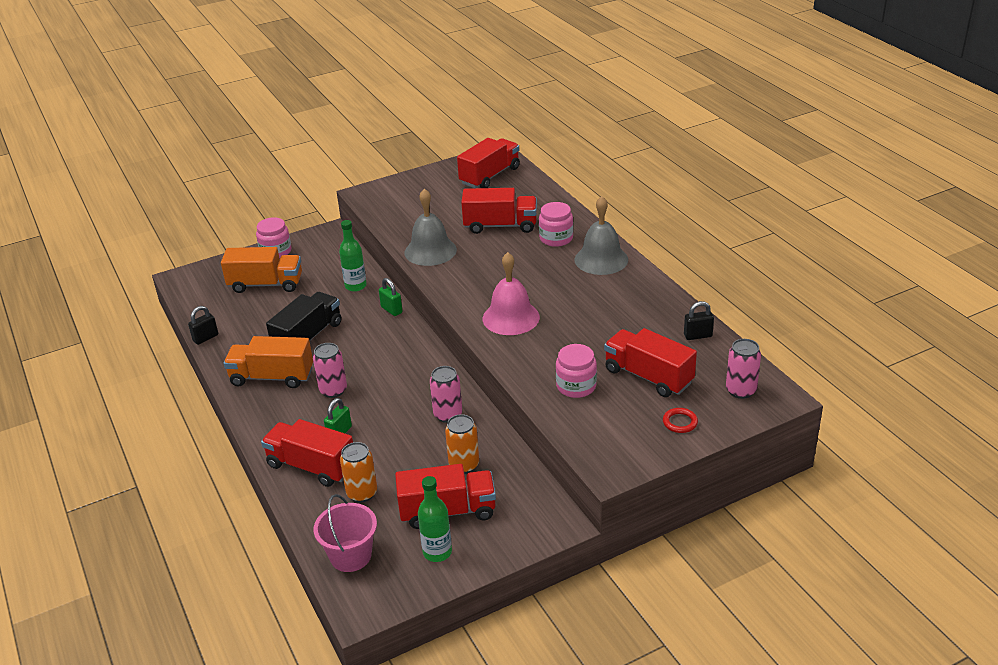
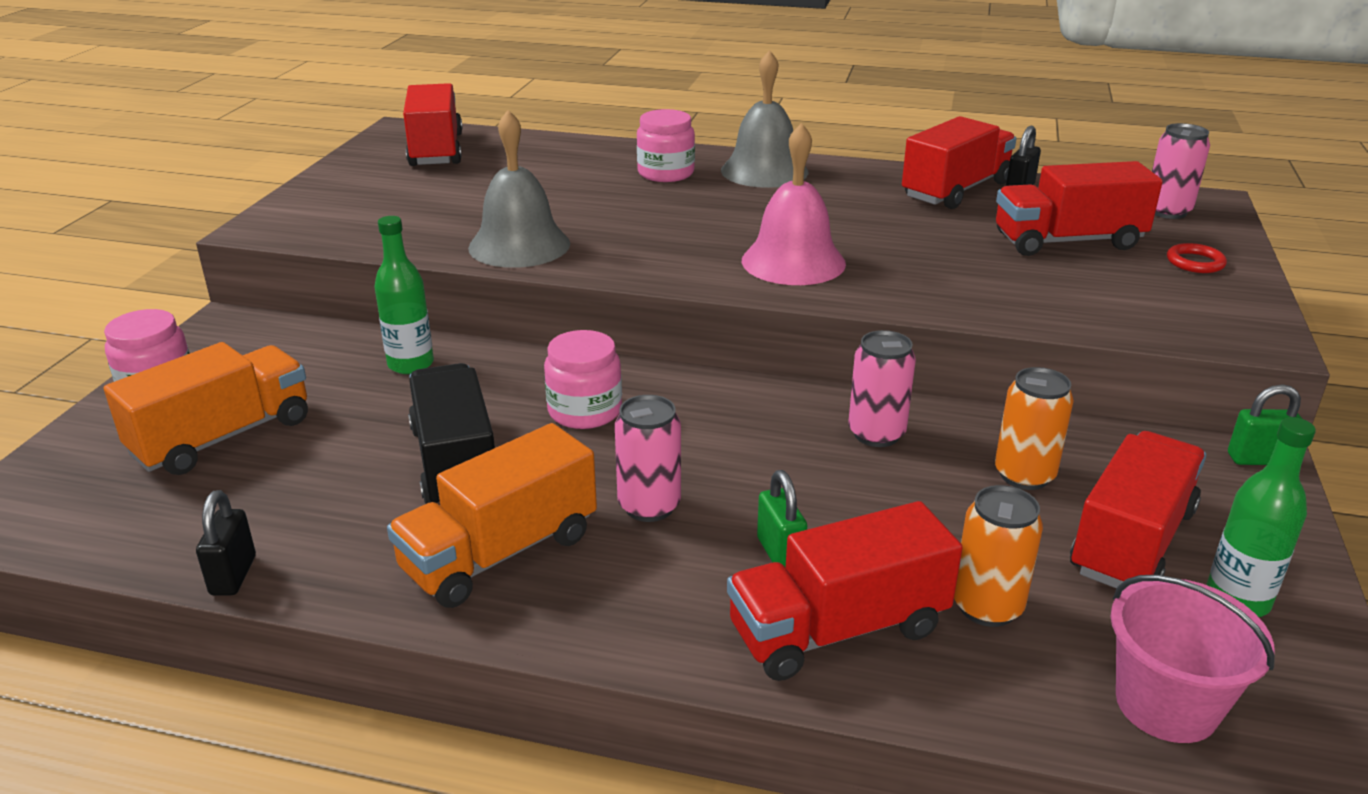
camera: 50 degrees left, 5 degrees down
(391, 310) = (532, 364): green padlock -> green padlock (1258, 459)
(500, 225) = (563, 187): red truck -> red truck (956, 190)
(576, 386) = (1027, 286): pink jar -> pink jar (585, 411)

